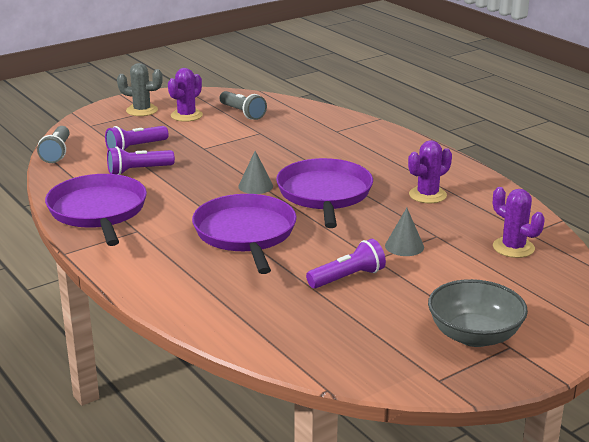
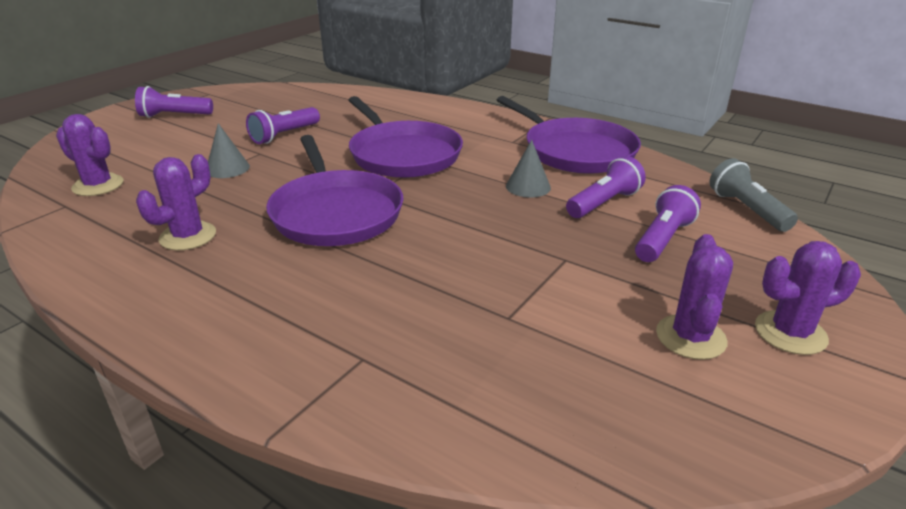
camera: 160 degrees right, 5 degrees up
(142, 110) = (790, 333): grey cactus -> purple cactus
(242, 113) = (594, 375): grey flashlight -> none
(255, 186) = (433, 208): grey cone -> grey cone (528, 186)
(474, 335) = (174, 116): grey bowl -> purple flashlight

